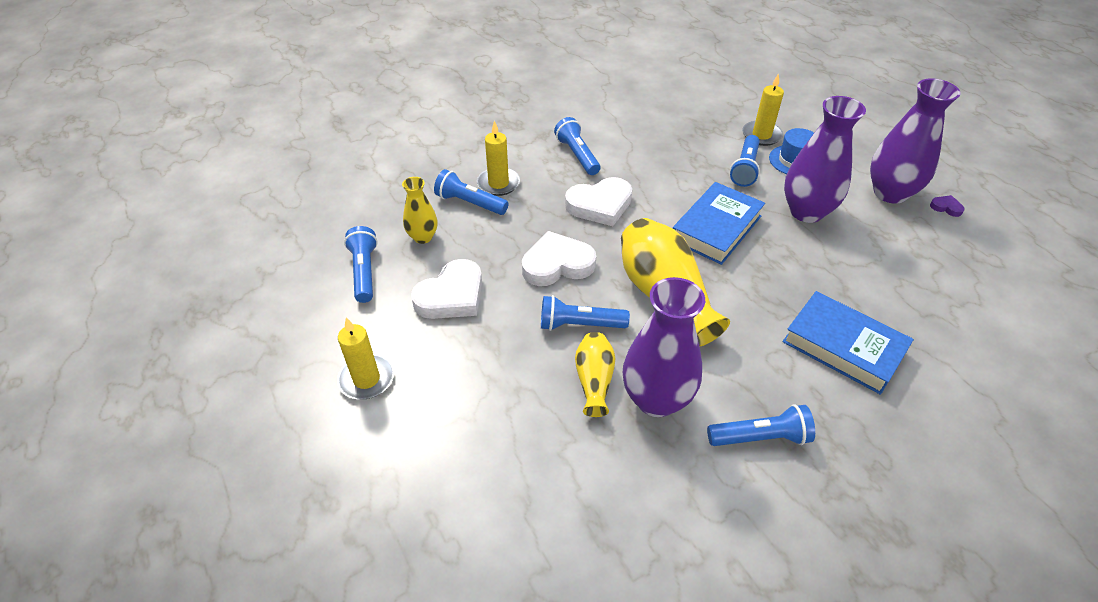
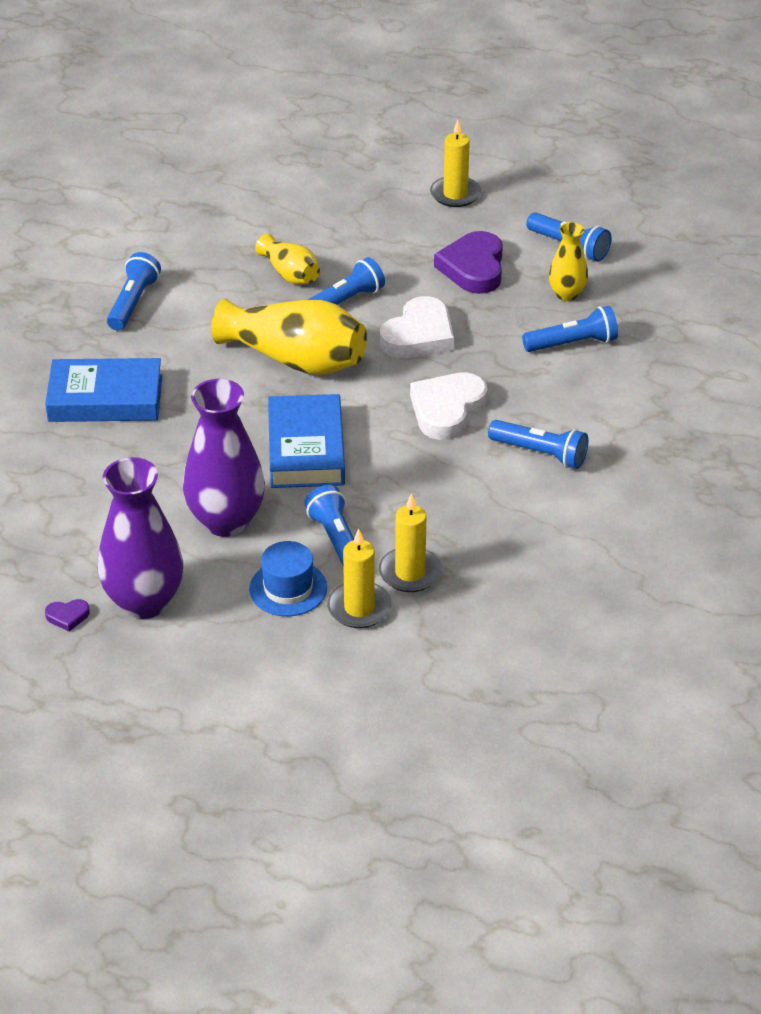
camera: 140 degrees right, 5 degrees down
(451, 296) = (473, 268): white heart -> purple heart
(498, 183) = (575, 376): yellow candle -> yellow candle (410, 573)
(656, 399) = (231, 286): purple vase -> none
(760, 437) = (133, 303): blue flashlight -> blue flashlight turned 150 degrees clockwise

